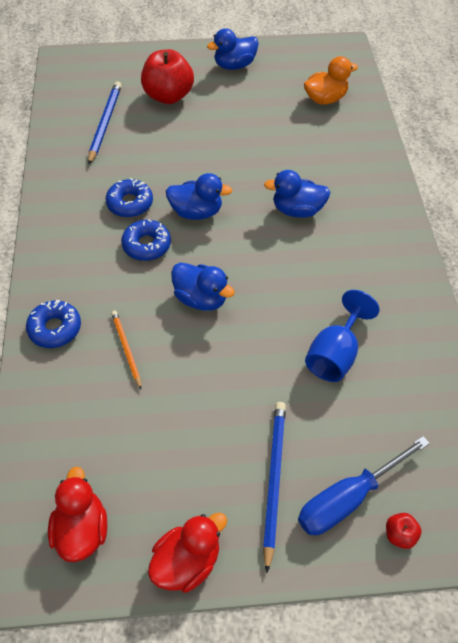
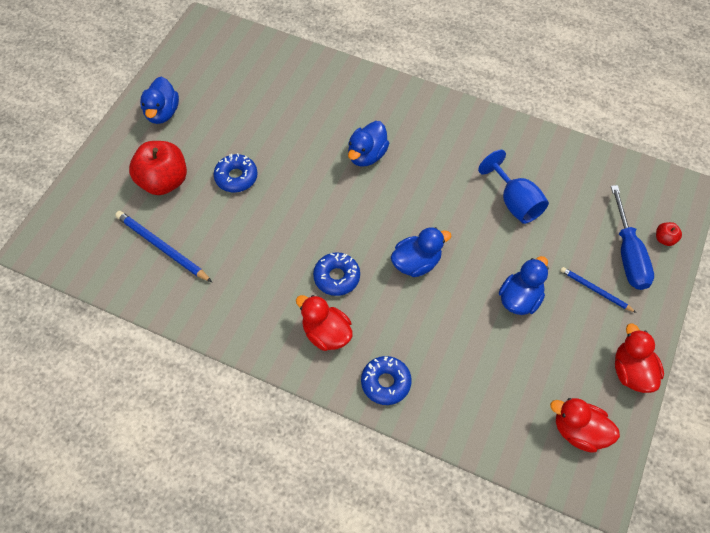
camera: 60 degrees left, 5 degrees up
(83, 262) = (326, 333): none -> red duck
(126, 349) = (436, 337): orange pencil -> none
(130, 203) = (280, 270): blue donut -> blue donut (236, 177)
(196, 212) = (323, 224): blue duck -> blue duck (520, 299)
(273, 480) = (595, 290): blue pencil -> blue pencil, size x0.62
(325, 99) = (256, 72): orange duck -> none

